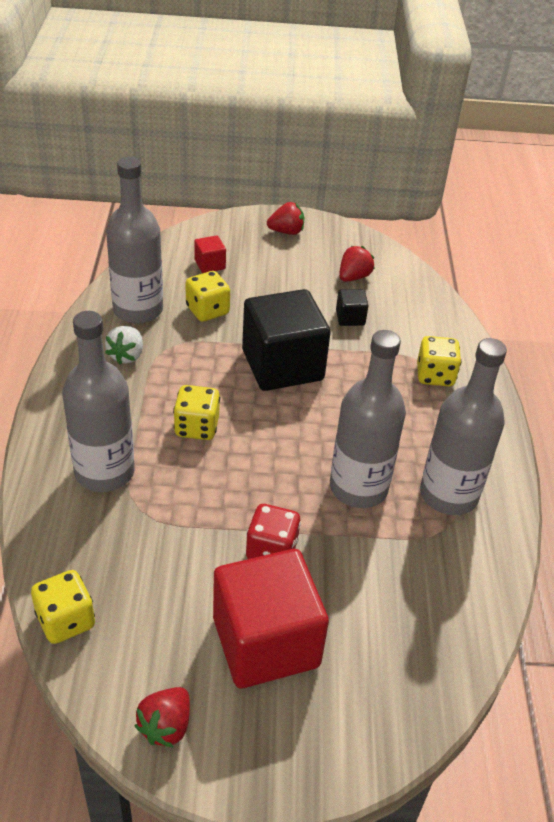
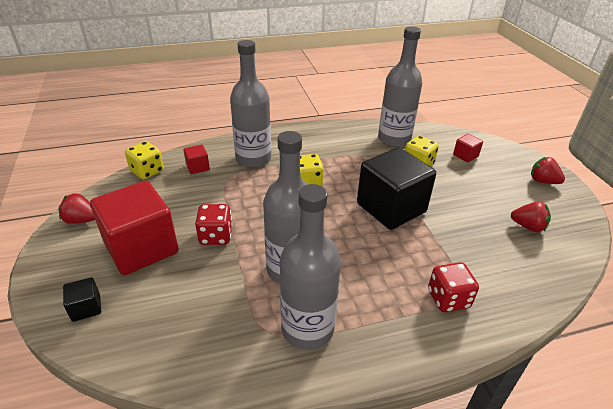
camera: 75 degrees right, 5 degrees down
(90, 547) = (197, 167): none -> red cube
(126, 355) = (350, 145): white strawberry -> none
(286, 231) = (542, 181): red strawberry -> red strawberry turned 150 degrees clockwise
(350, 317) = (475, 233): black cube -> black cube (86, 308)
(435, 375) = (448, 299): yellow dice -> red dice

